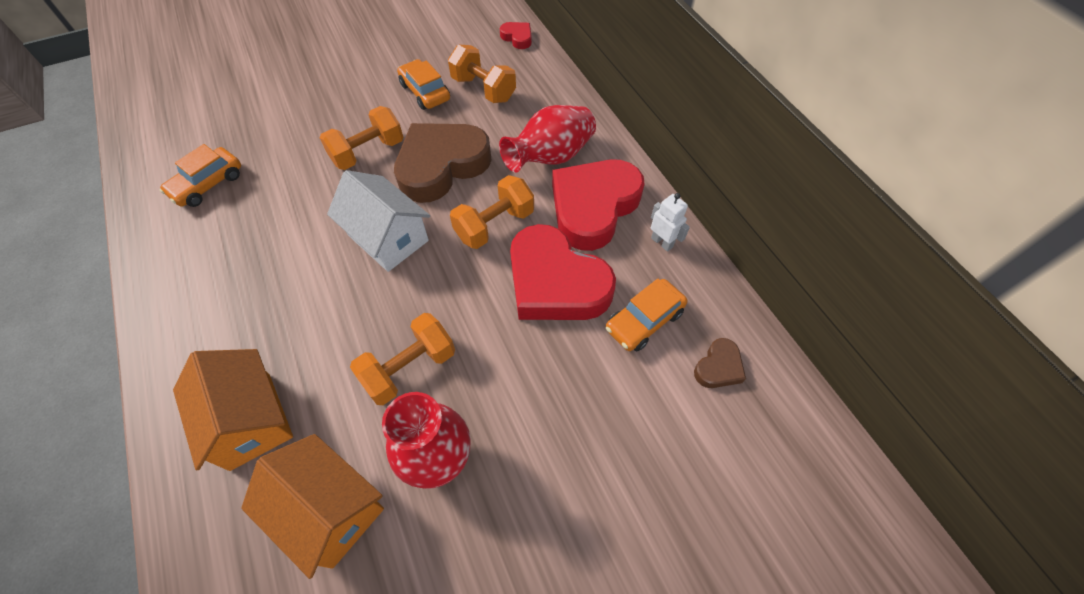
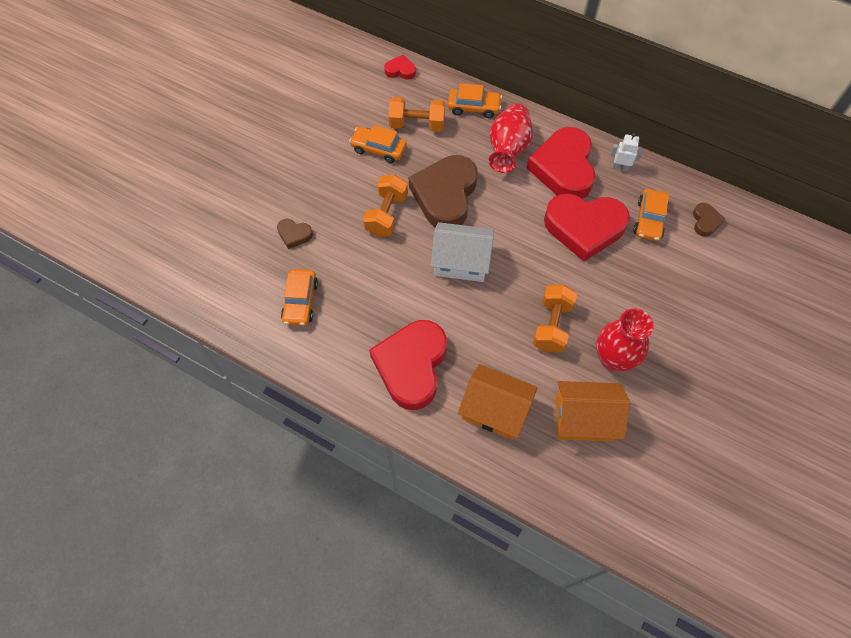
camera: 35 degrees left, 5 degrees up
(227, 311) = (411, 366): none -> red heart
(271, 124) = (294, 234): none -> brown heart
(494, 225) = (517, 214): orange dumbbell -> none
(555, 101) = (474, 107): none -> orange car

